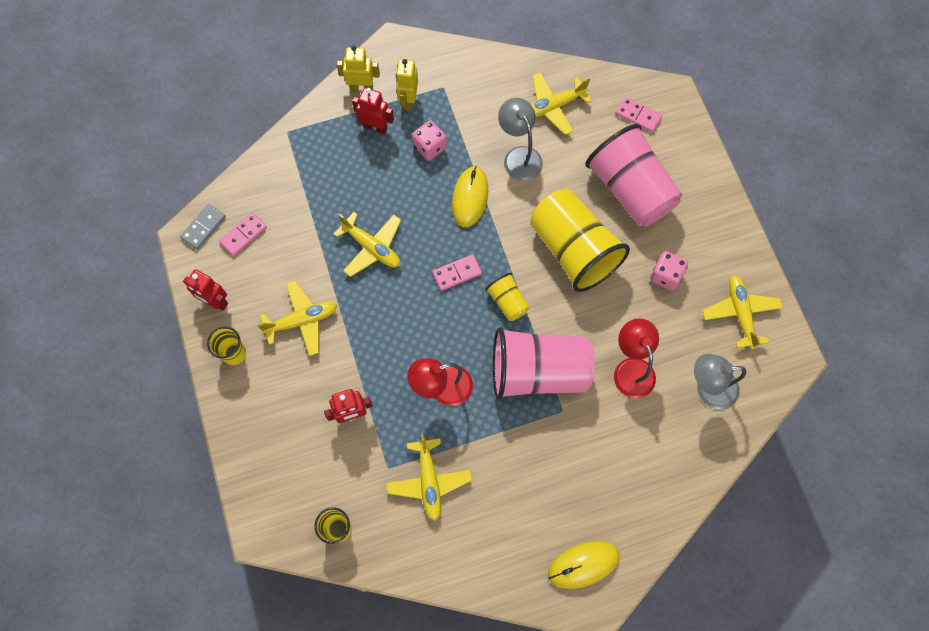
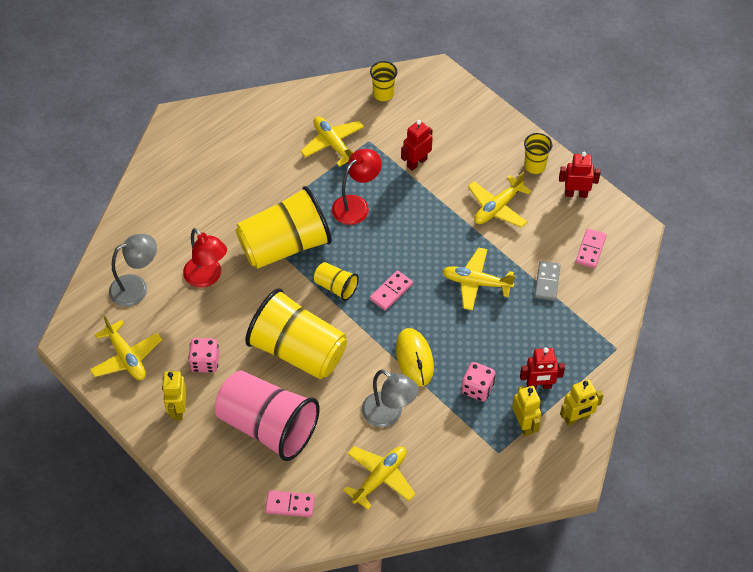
camera: 155 degrees right, 15 degrees down
(204, 227) = (628, 242): grey domino -> grey domino (547, 282)
(538, 371) = (285, 246): pink cup -> yellow cup
(583, 564) = (193, 138): yellow mouse -> none
(706, 239) = (178, 409): none -> yellow robot

